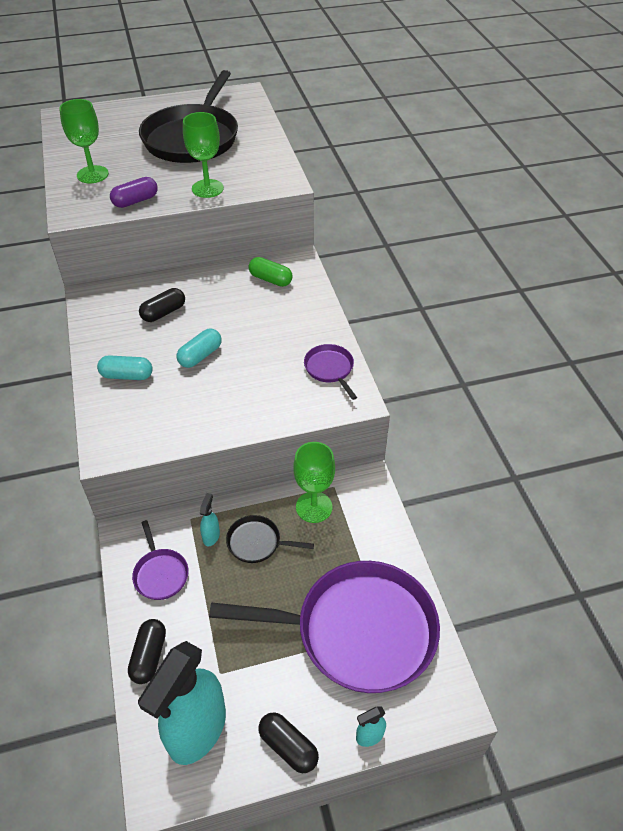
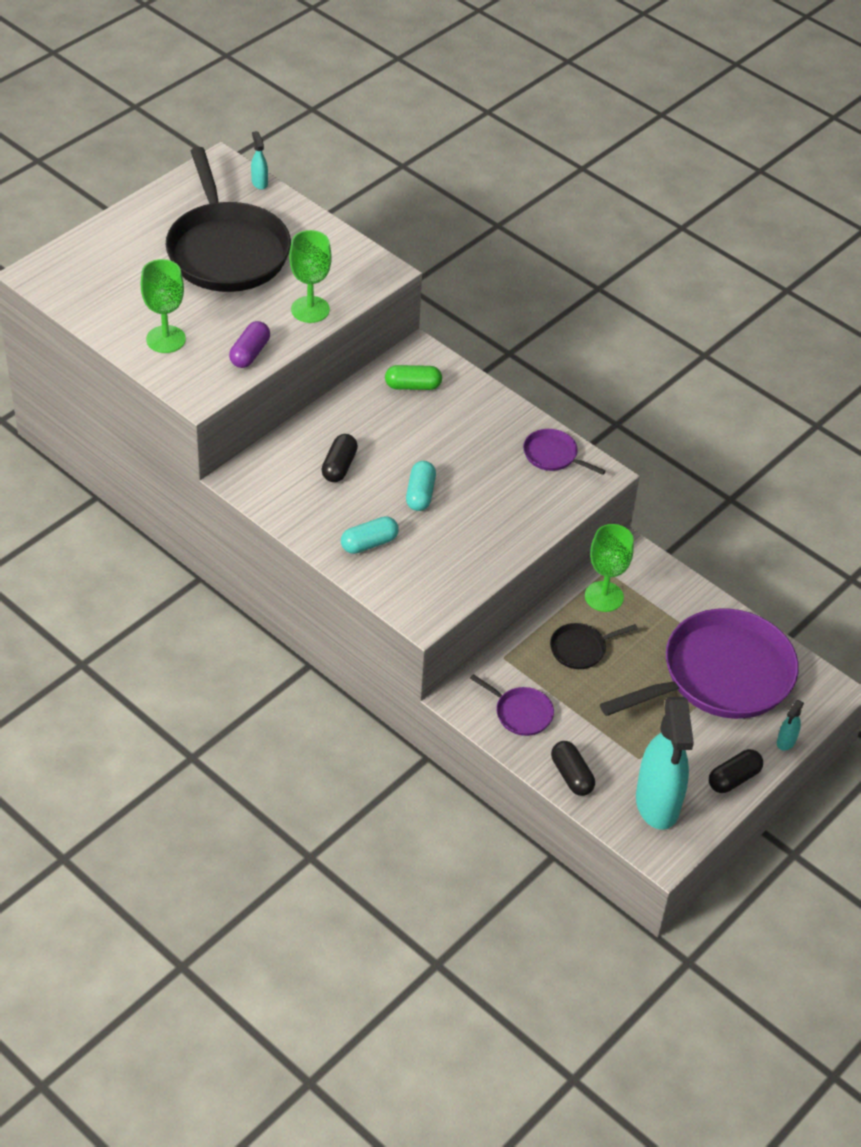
camera: 35 degrees left, 0 degrees up
(211, 536) = (536, 662): turquoise spray bottle -> turquoise spray bottle (259, 182)
(288, 746) = (733, 778): black capsule -> black capsule turned 45 degrees counterclockwise

